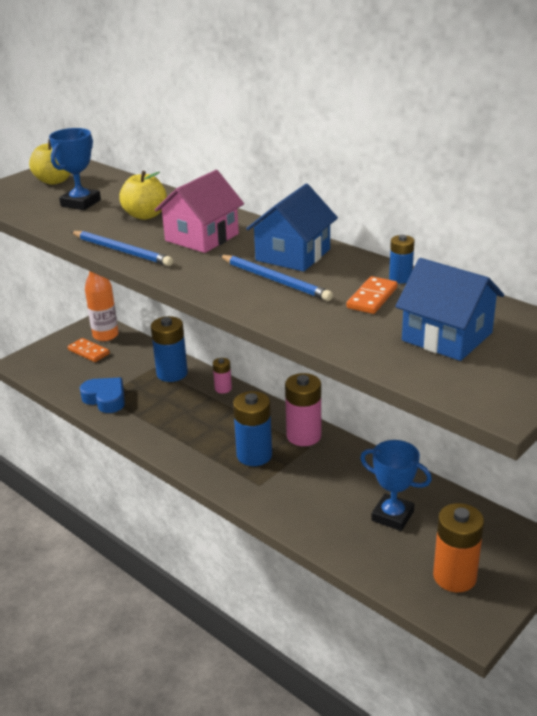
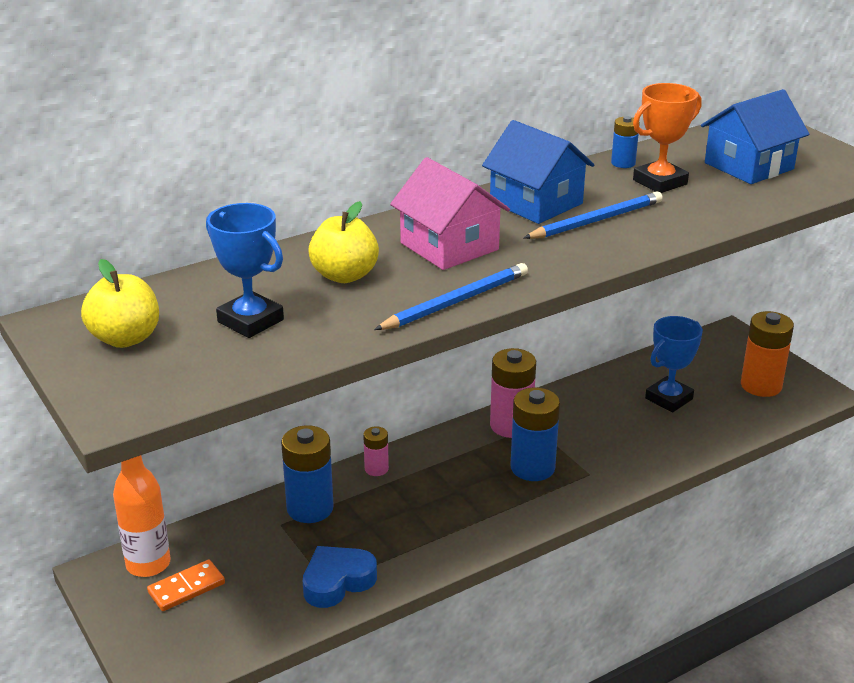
camera: 75 degrees left, 0 degrees up
(372, 298) = (660, 182): orange domino -> orange trophy

